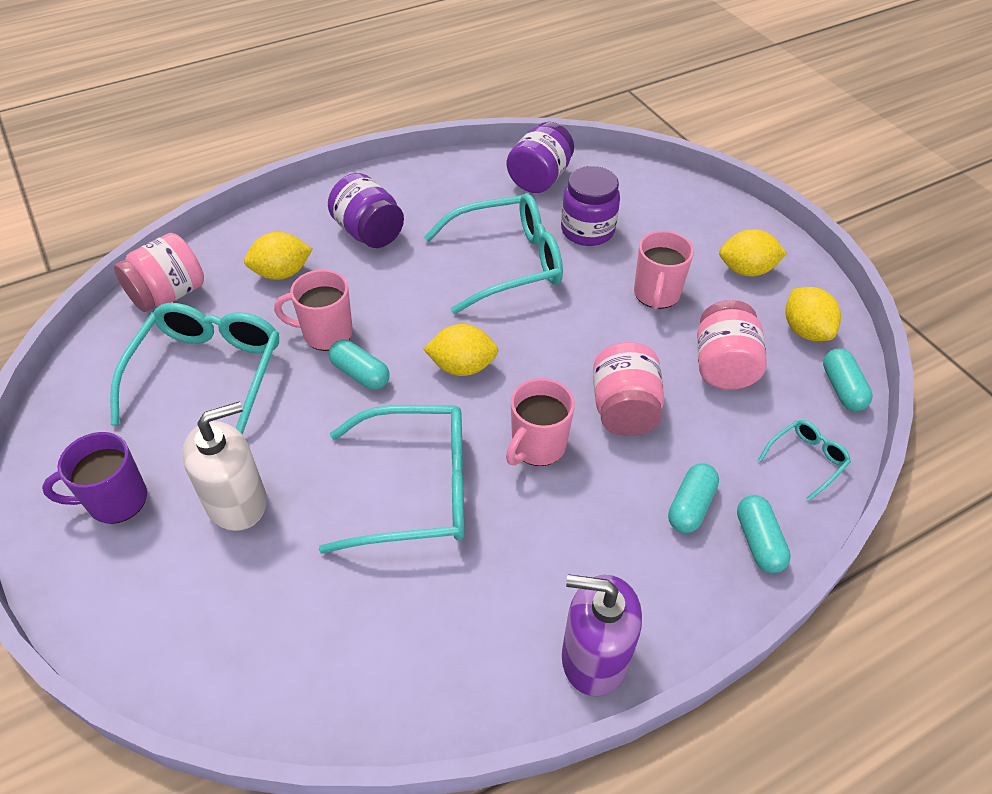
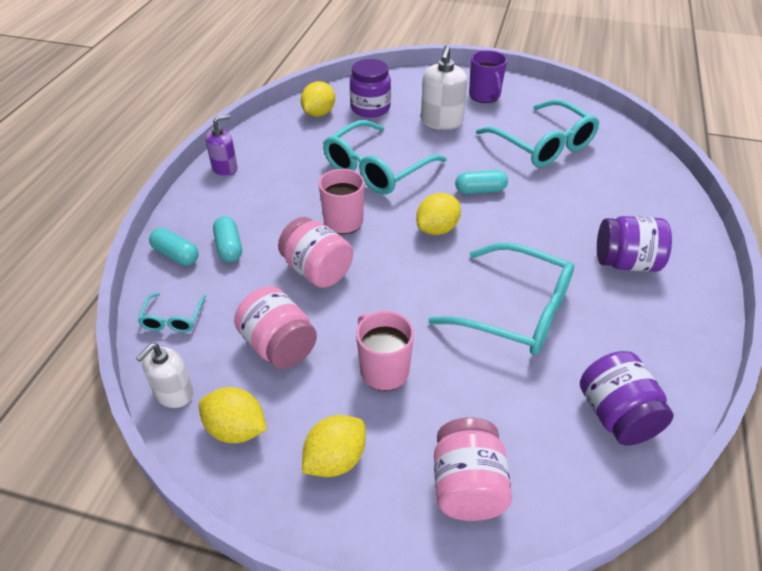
camera: 135 degrees right, 5 degrees down
(115, 501) = (485, 96): purple mug -> purple mug turned 135 degrees clockwise
(169, 294) = (634, 157): pink jar -> pink jar (467, 486)
(282, 273) = (613, 204): yellow lemon -> yellow lemon (319, 113)
(326, 333) = (531, 194): pink mug -> none
(506, 263) = (514, 311): turquoise glasses -> turquoise glasses turned 90 degrees counterclockwise
(587, 230) = (504, 390): purple jar -> purple jar (370, 108)
(594, 657) = (225, 168): purple soap dispenser -> purple soap dispenser, size x0.66
(842, 388) = (174, 393): turquoise capsule -> white soap dispenser

